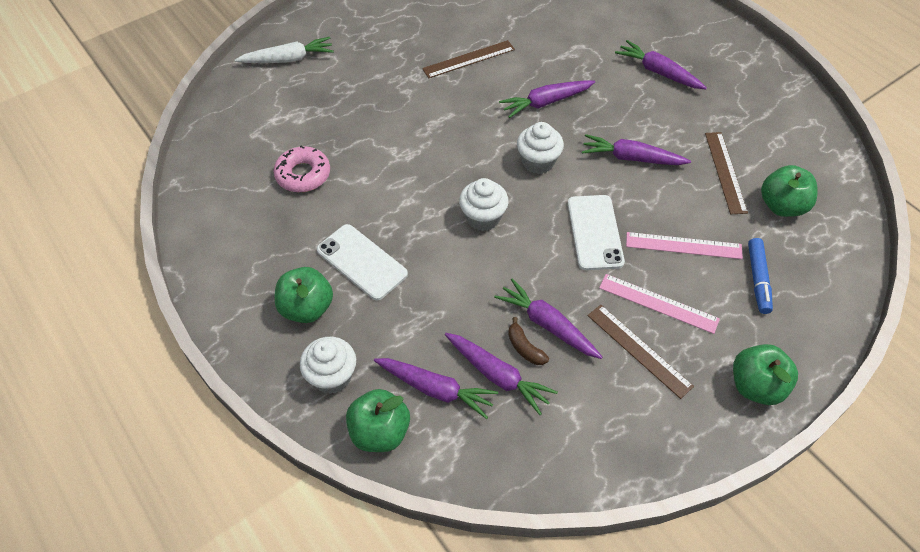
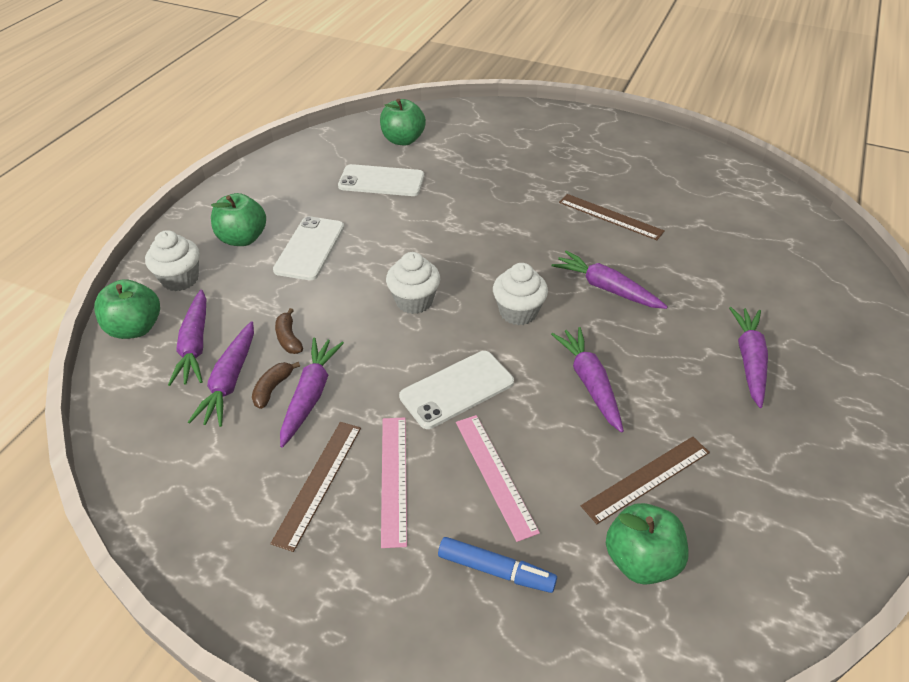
camera: 60 degrees right, 10 degrees down
(288, 59) = (501, 124): white carrot -> none
(303, 174) = (381, 181): pink donut -> white phone
(472, 317) = (289, 338): none -> brown banana
(756, 386) = (325, 619): green apple -> green apple (403, 140)
(758, 279) = (495, 570): blue marker -> blue marker turned 135 degrees counterclockwise

